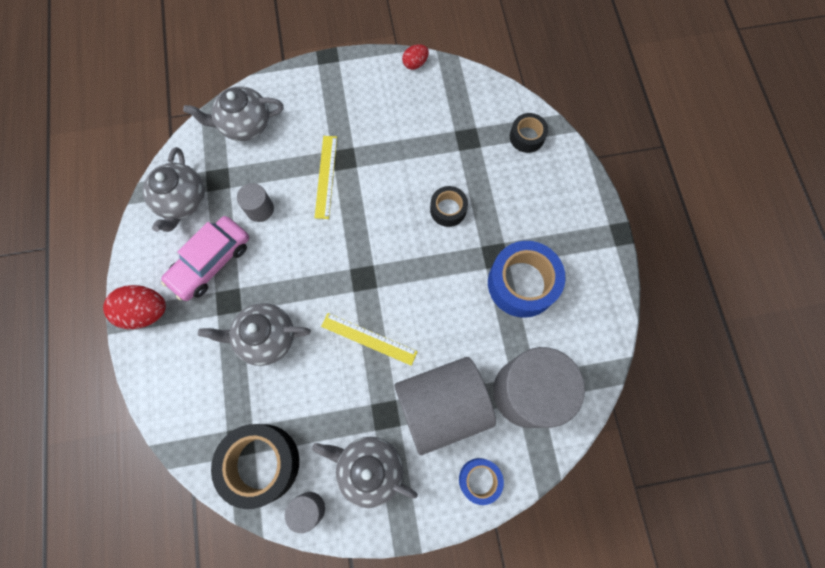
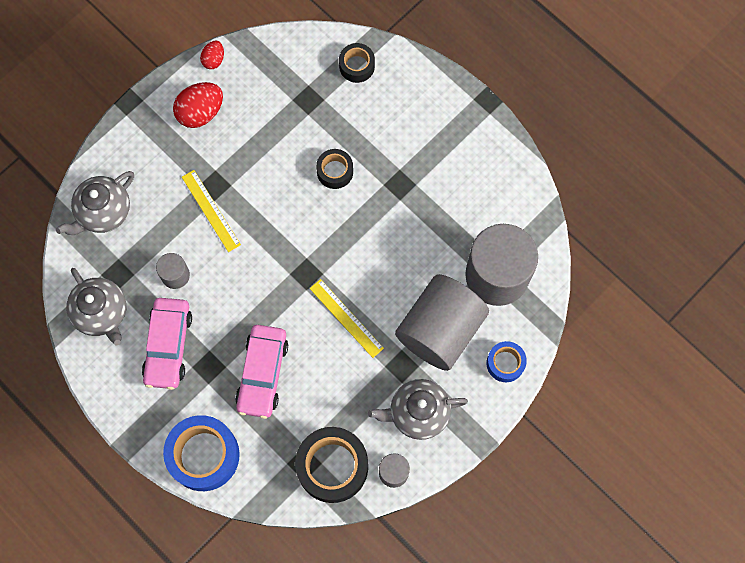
camera: 35 degrees left, 0 degrees up
(146, 311) = (146, 421): red egg -> red egg (200, 112)
(265, 337) = (262, 373): grey teapot -> pink car
(369, 339) = (346, 318): yellow ruler -> yellow ruler turned 60 degrees clockwise
(522, 283) = (436, 193): blue tape -> blue tape (204, 455)

